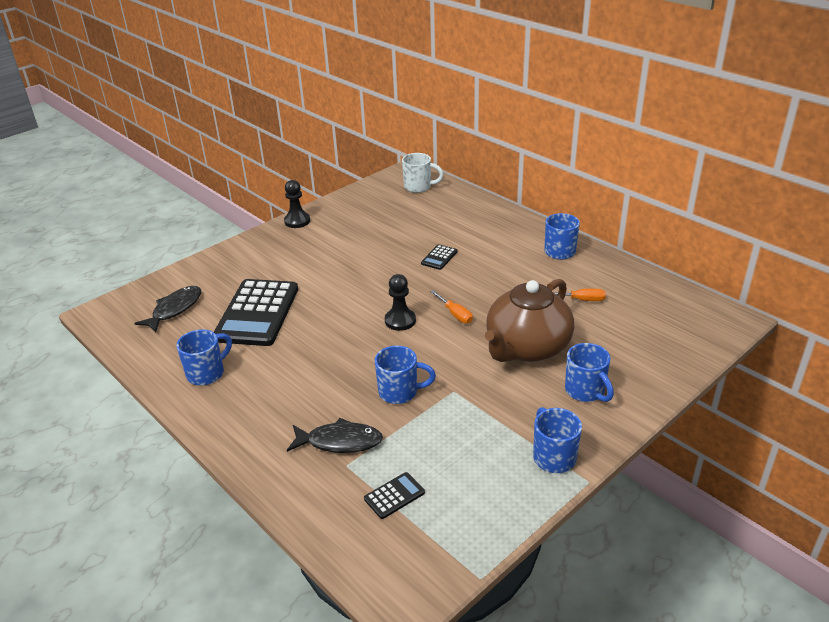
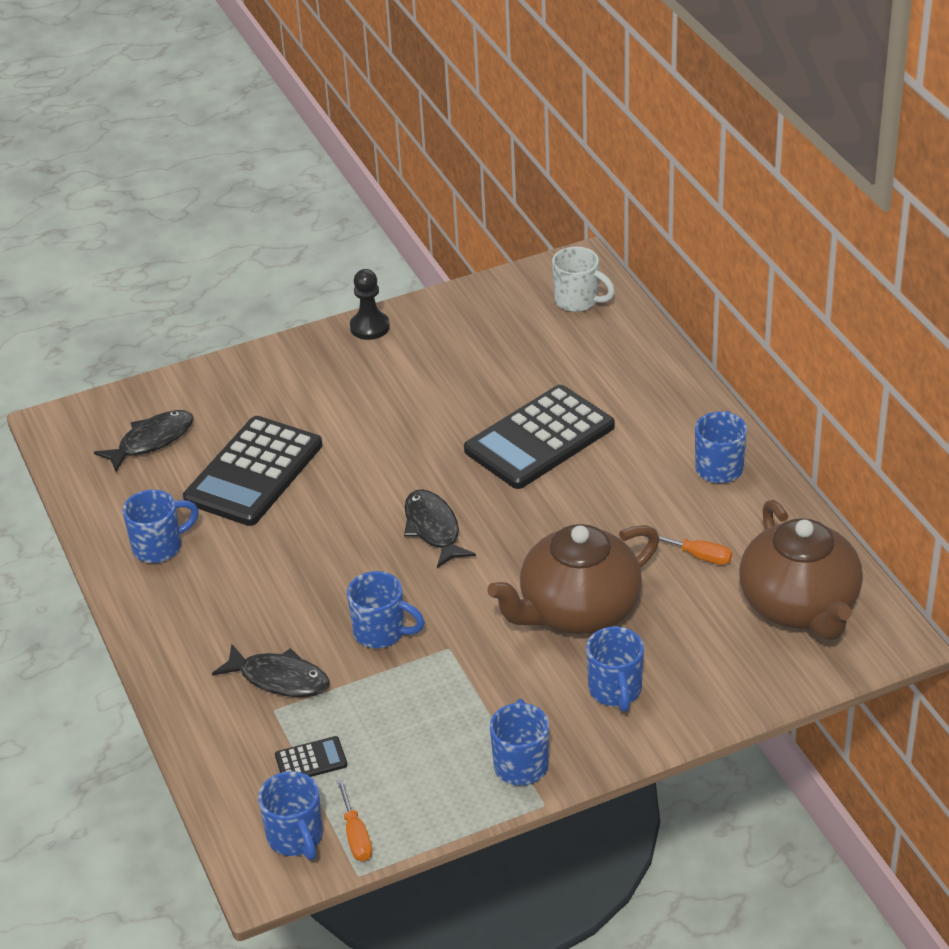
camera: 20 degrees right, 5 degrees up
(400, 321) = (433, 529): black pawn -> black fish
(413, 561) = (296, 838): none -> blue mug
(439, 257) = (539, 438): black calculator -> black calculator, size x2.39
(455, 314) = (511, 537): orange screwdriver -> orange screwdriver (356, 836)
(664, 314) = (799, 606): none -> brown teapot

